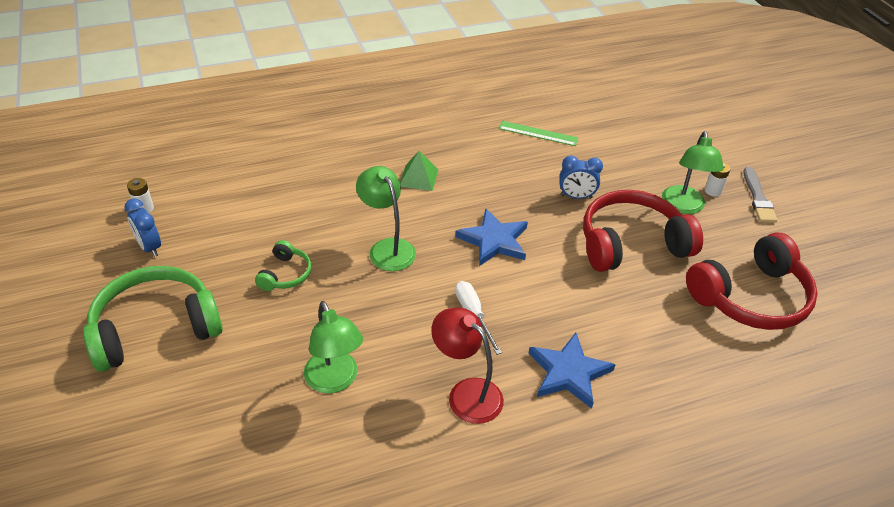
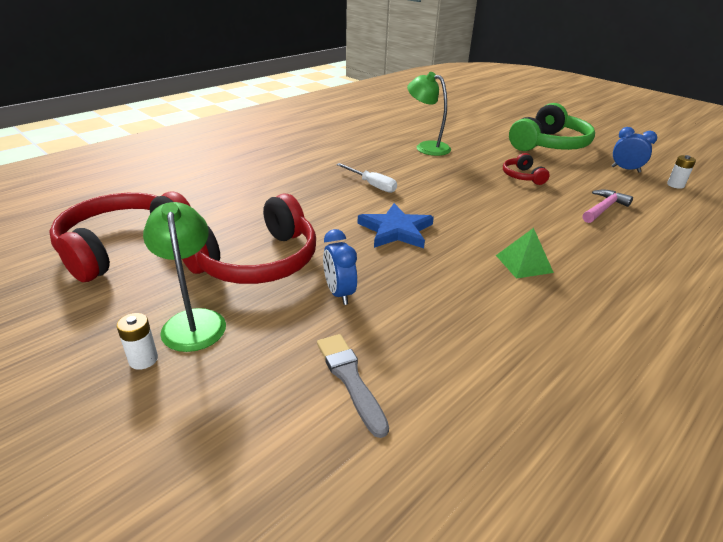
camera: 155 degrees right, 10 degrees down
(272, 205) = (603, 208): none -> pink hammer
(285, 274) = (522, 176): green headphones -> red headphones
(387, 248) = (476, 204): green lamp -> none
(466, 393) = (347, 156): red lamp -> none
(538, 133) = (448, 374): green ruler -> none
(568, 373) = (285, 174): blue star -> none
(576, 196) = (339, 293): blue clock -> blue clock turned 90 degrees counterclockwise
(758, 198) = (66, 370): grey brush -> grey brush (350, 379)

